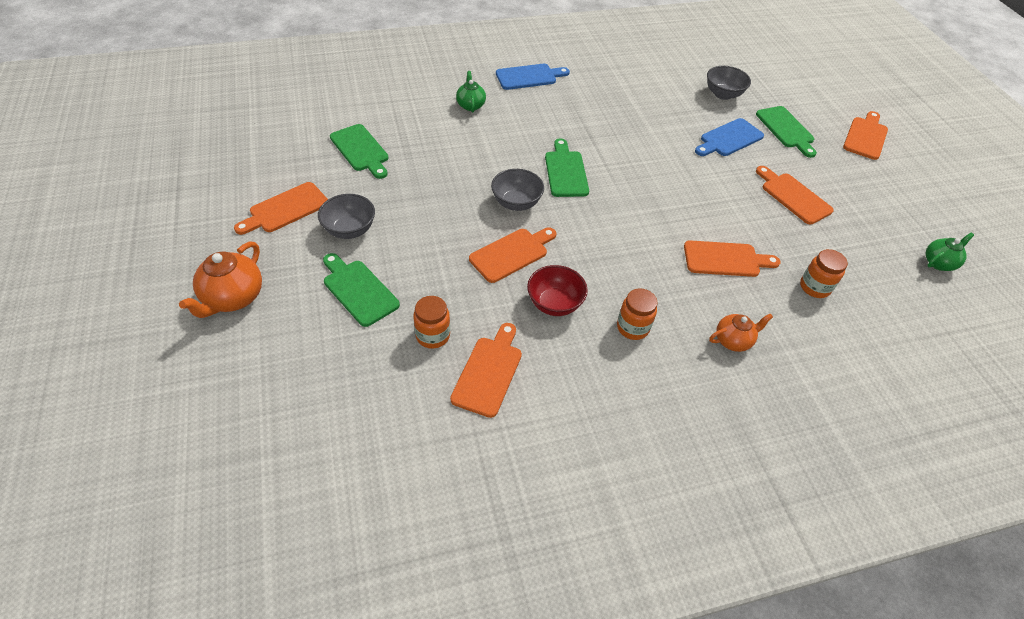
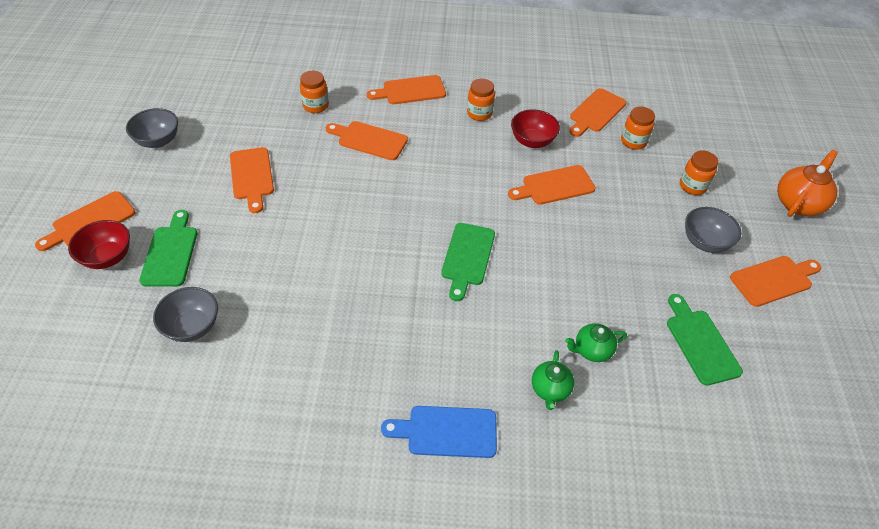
camera: 160 degrees left, 0 degrees up
(358, 290) = (692, 186): green cutting board -> orange jar
(516, 203) = (534, 233): grey bowl -> grey bowl (158, 141)
(729, 139) = (251, 256): blue cutting board -> none
(733, 340) = (410, 91): orange teapot -> orange cutting board
(822, 118) = (108, 257): none -> red bowl
(939, 263) = (193, 98): green teapot -> green teapot (591, 350)

